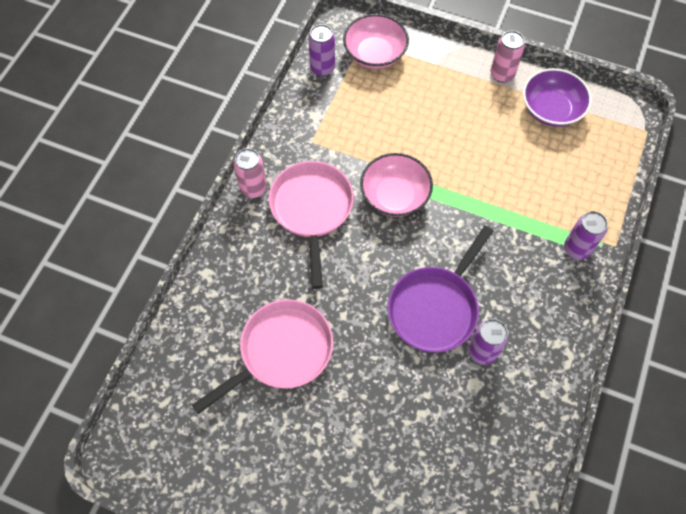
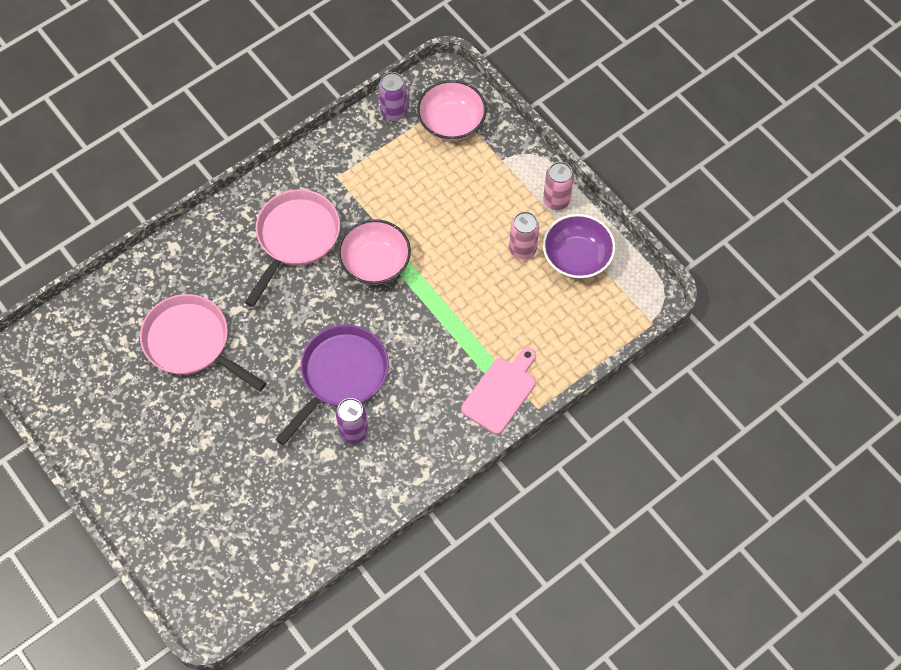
camera: 30 degrees right, 0 degrees up
(253, 188) = (259, 193): pink can -> pink can (522, 249)
(281, 351) = (191, 343): pink pan -> pink pan turned 135 degrees counterclockwise
(435, 308) = (341, 375): purple pan -> purple pan turned 150 degrees clockwise
(576, 249) = (501, 392): purple can -> pink cutting board

